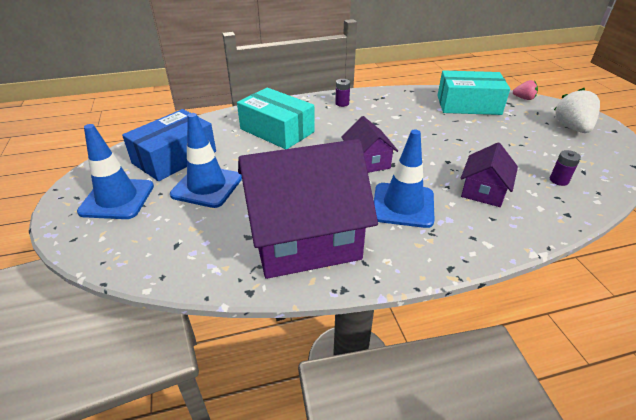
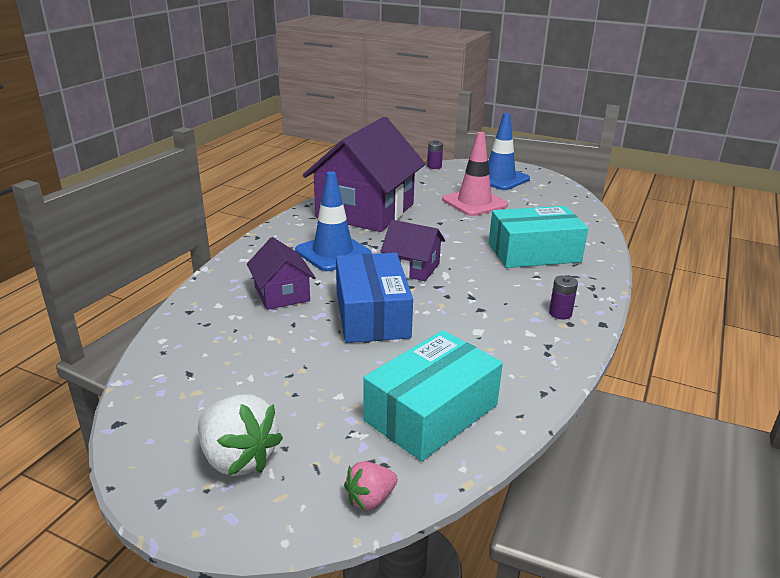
camera: 130 degrees right, 10 degrees down
(174, 157) = (537, 203): blue box -> blue box (372, 314)
(207, 186) = (474, 203): blue traffic cone -> pink traffic cone
(559, 180) = (214, 344): purple battery -> purple battery (434, 166)

